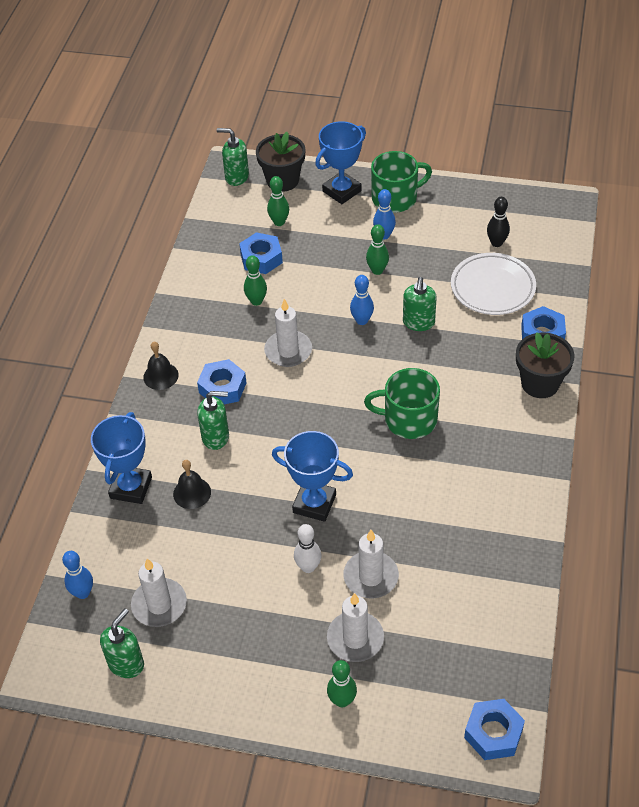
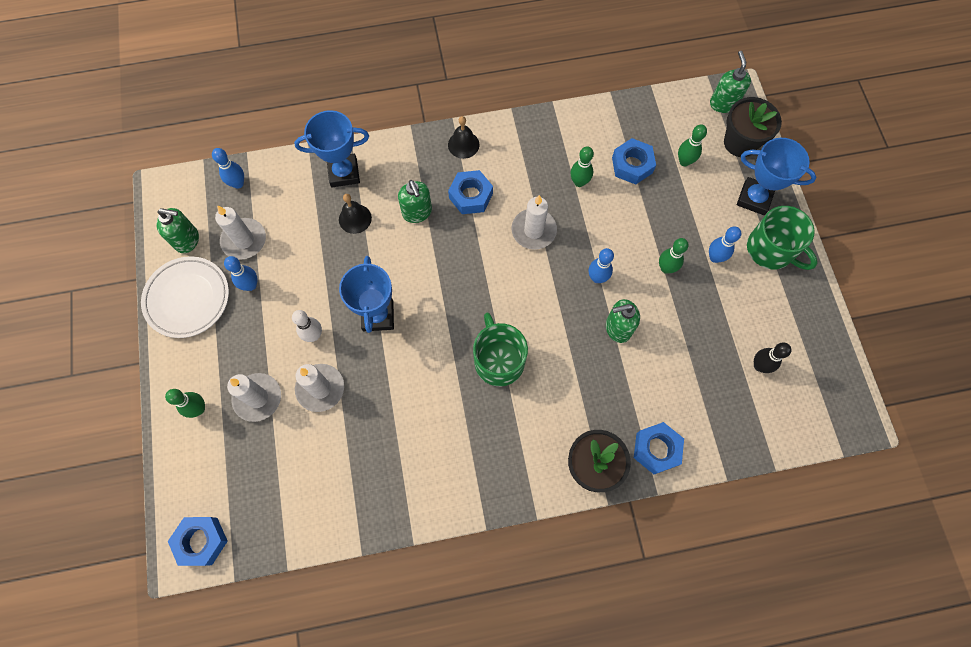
camera: 65 degrees right, 20 degrees up
(218, 612) = (251, 285): none -> blue bowling pin
(492, 288) = (696, 381): white plate -> white plate (188, 299)

